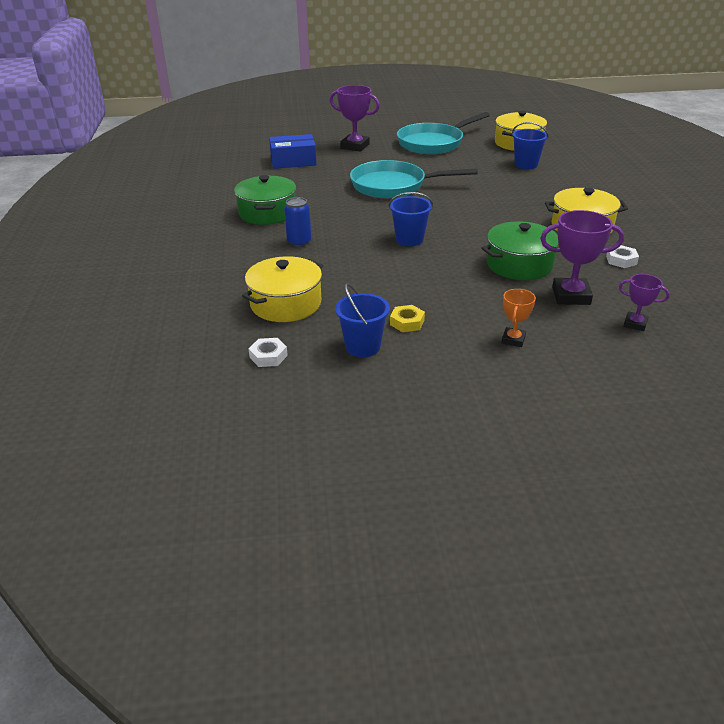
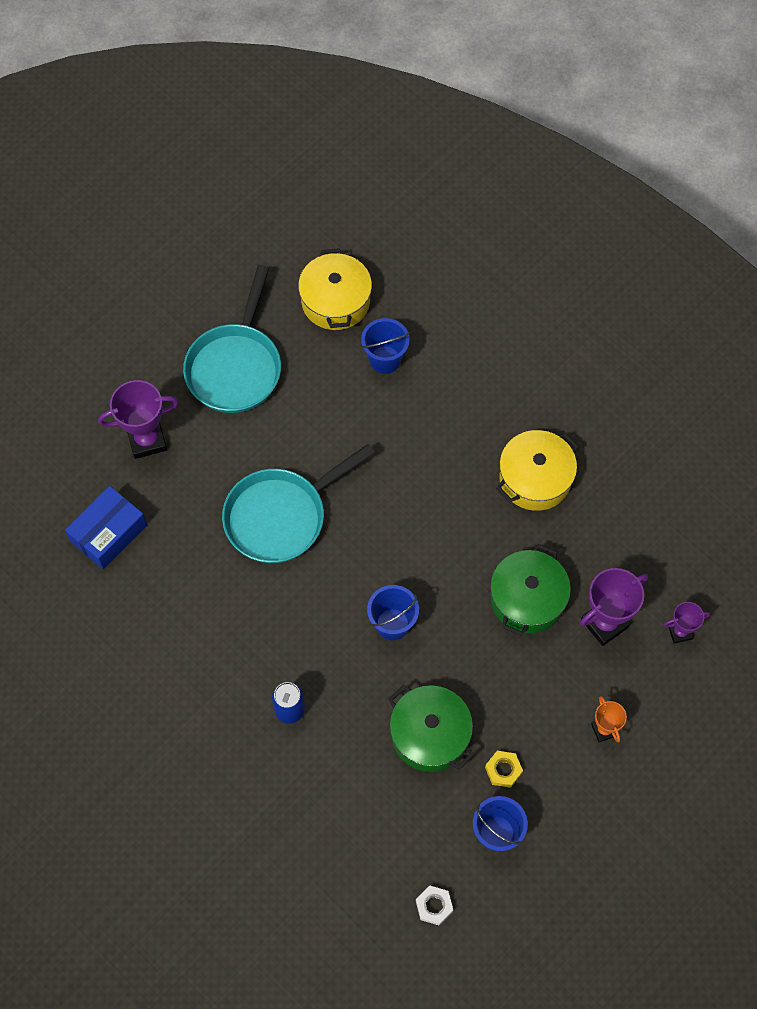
camera: 40 degrees left, 30 degrees up
(267, 213) = (199, 676): green pot -> green pot (430, 734)
(286, 304) = (377, 823): yellow pot -> none
(621, 260) = (608, 524): white nut -> none

